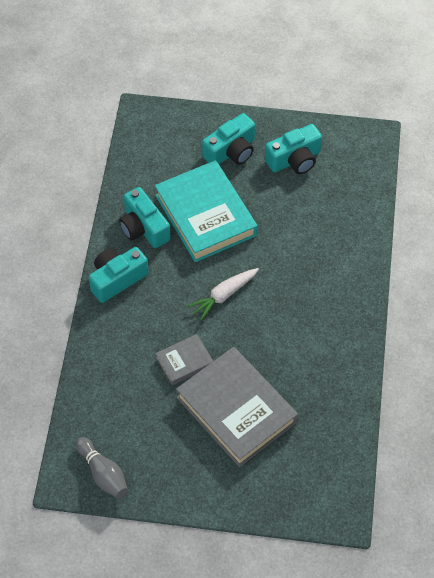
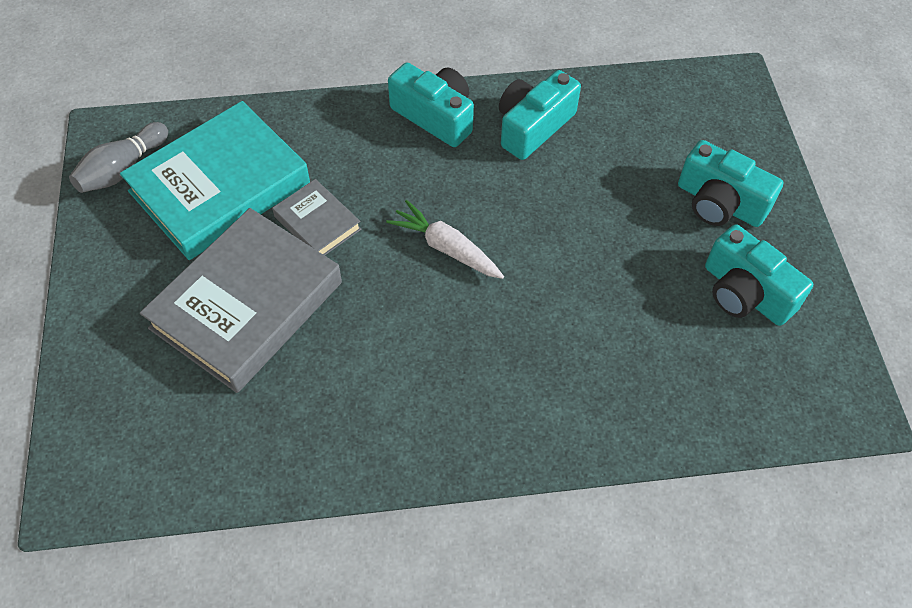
camera: 75 degrees right, 0 degrees up
(205, 215) = (584, 195): turquoise book -> turquoise book (220, 187)

